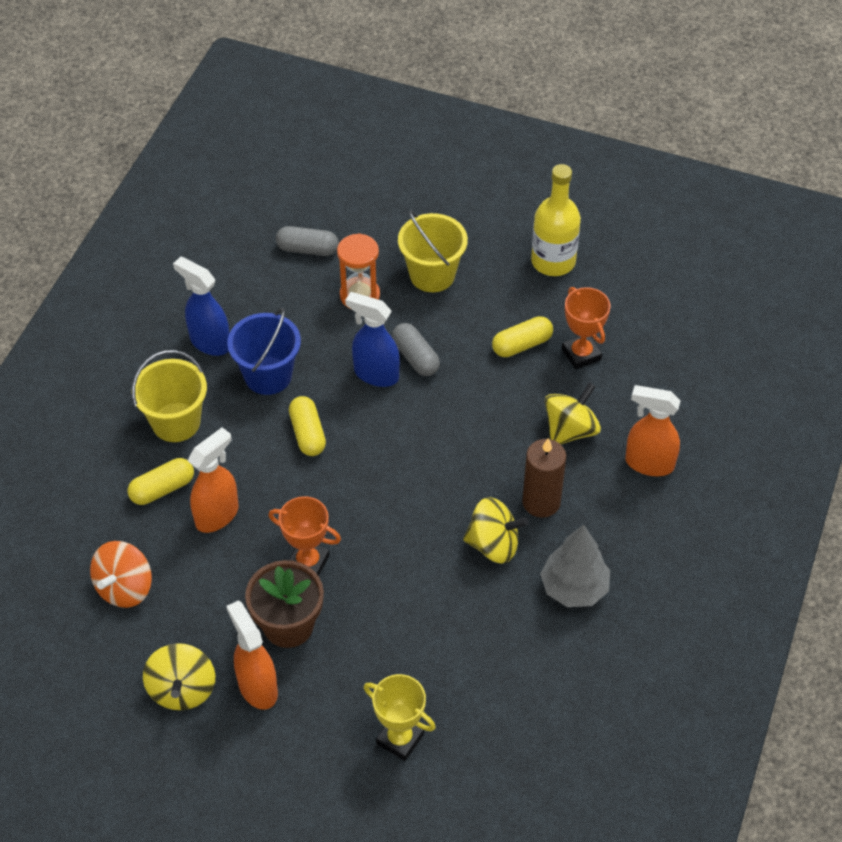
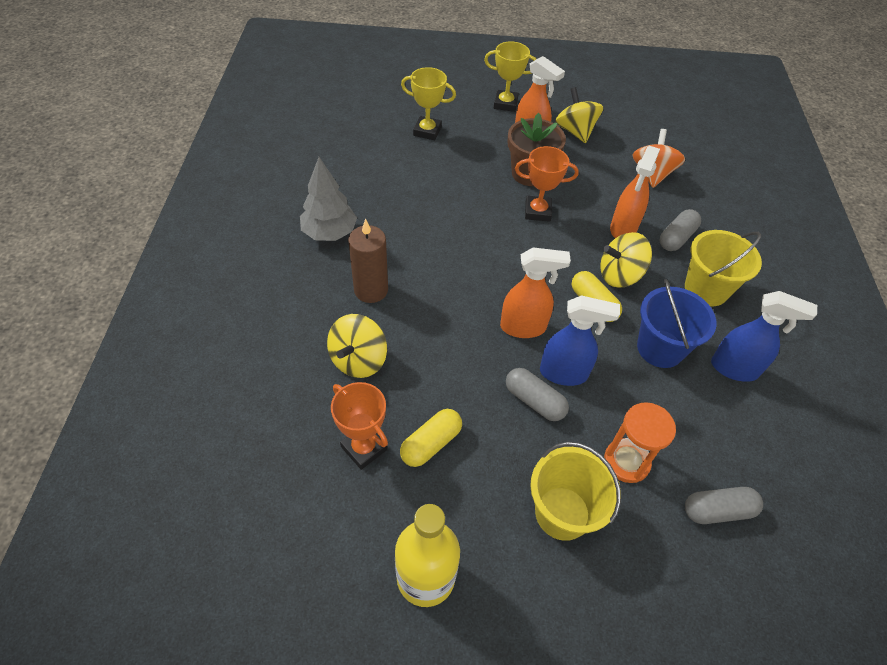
camera: 160 degrees right, 0 degrees up
(162, 489) = (676, 238): yellow capsule -> grey capsule
(257, 773) = (505, 104): none -> yellow trophy
(493, 544) = (401, 250): yellow spinning top -> yellow spinning top (619, 275)
(648, 463) = (277, 344): orange spray bottle -> orange spray bottle (523, 327)

